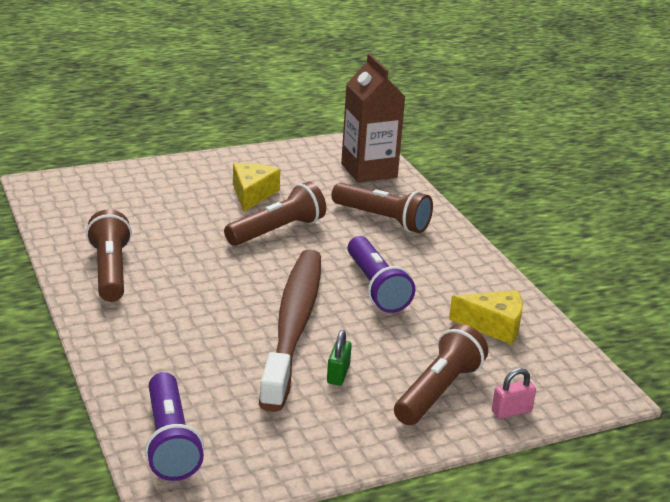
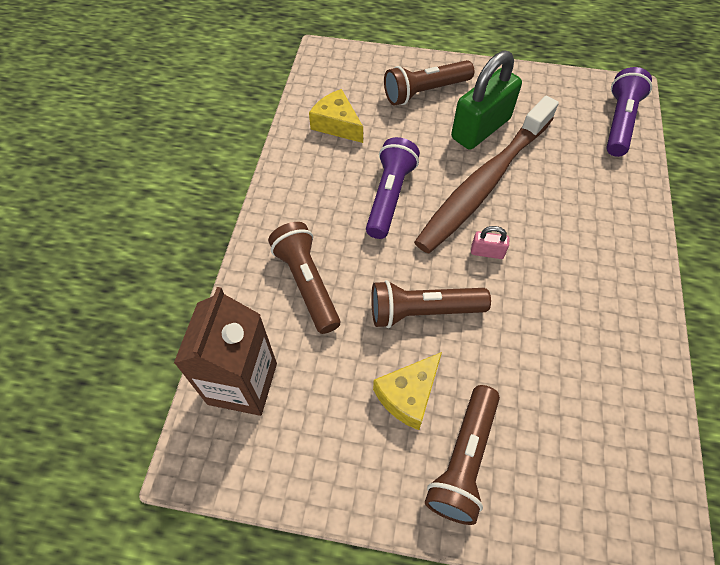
camera: 145 degrees left, 30 degrees up
(110, 271) = (615, 317): brown flashlight -> brown flashlight (463, 460)
(338, 374) = (480, 128): green padlock -> green padlock, size x2.32
(511, 411) = (393, 63): pink padlock -> pink padlock (487, 252)

